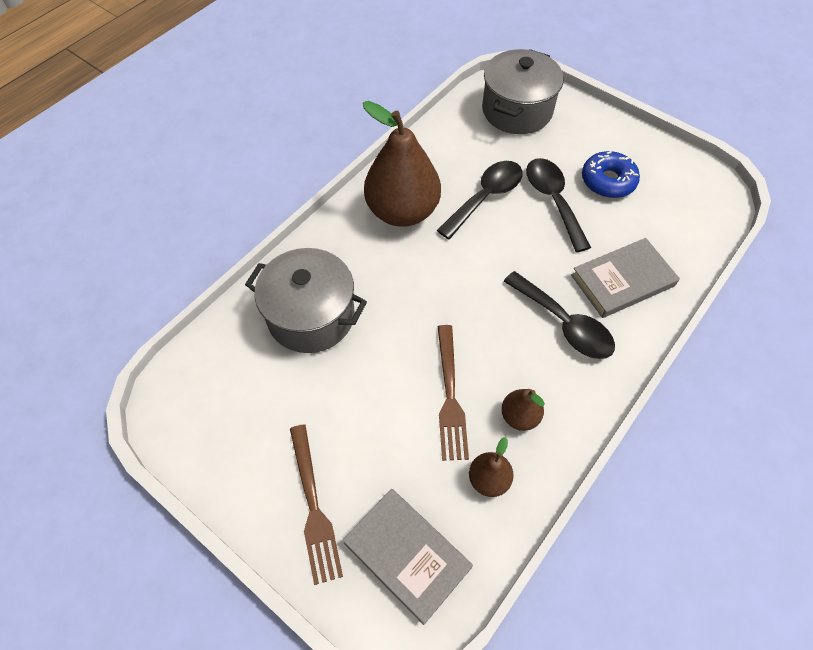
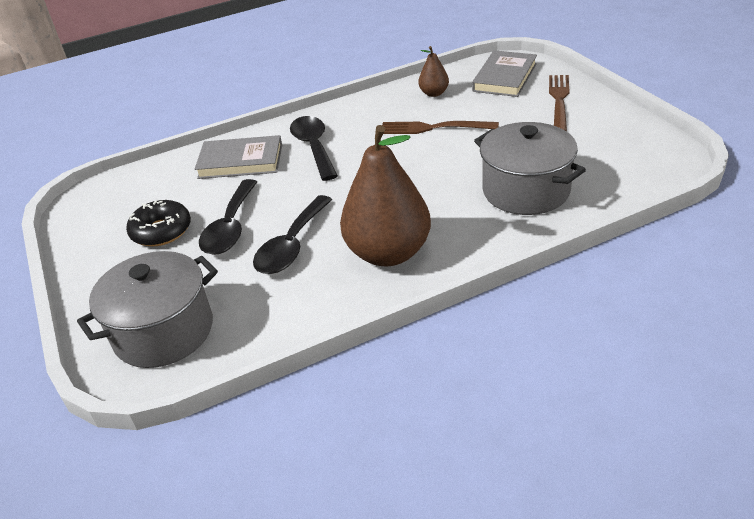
camera: 150 degrees left, 20 degrees down
(407, 555) = (505, 77): grey book -> grey book turned 45 degrees clockwise
(450, 396) = (433, 128): brown fork -> brown fork turned 105 degrees counterclockwise
(485, 197) = (292, 245): black spoon -> black spoon turned 45 degrees counterclockwise
(519, 416) = (391, 112): brown pear -> none
(608, 181) = (161, 231): blue donut -> black donut

